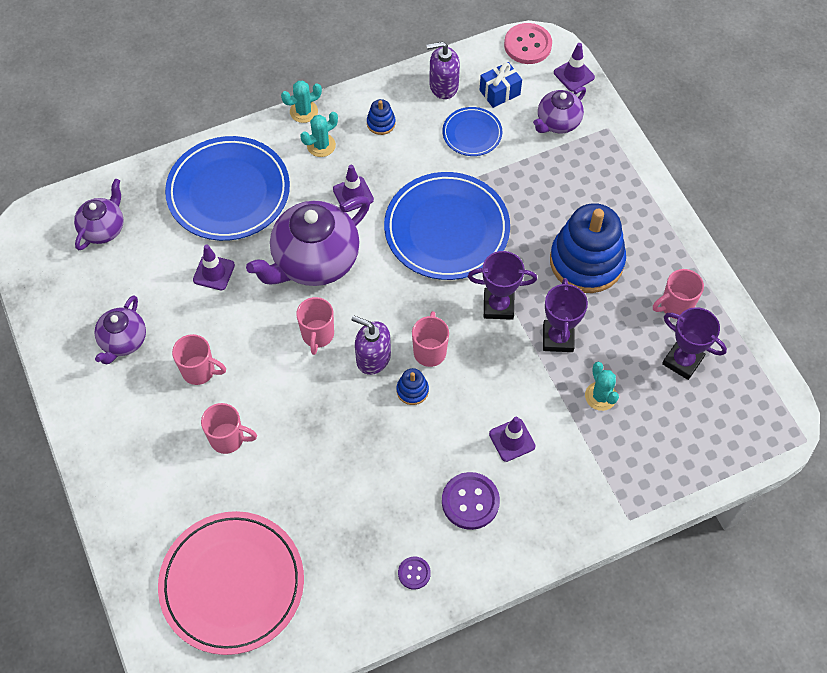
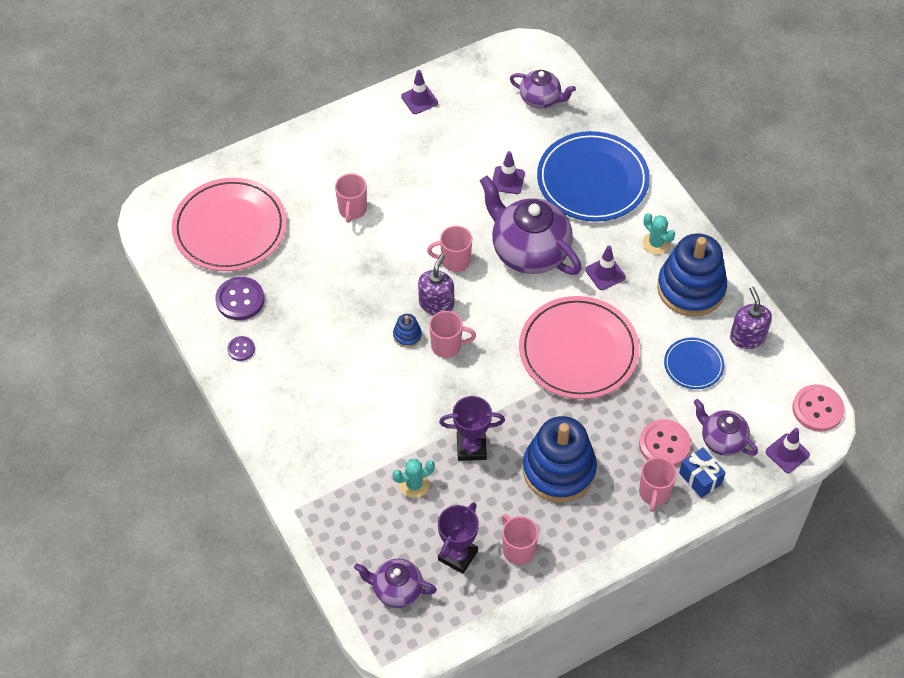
camera: 85 degrees right, 5 degrees down
(123, 341) = (434, 129): purple teapot -> purple teapot (396, 590)
(199, 371) = (412, 183): pink mug -> pink mug (654, 493)
(303, 111) = (692, 226): turquoise cactus -> none
(381, 123) = (691, 288): blue stacking toy -> blue stacking toy, size x2.43
(446, 229) = (578, 351): blue plate -> pink plate
(470, 501) = (305, 386): purple button -> purple button (240, 300)
(498, 306) = (500, 397): purple trophy -> none
(499, 92) = (749, 386): blue gift -> blue gift (700, 478)
(512, 440) = (365, 414): purple traffic cone -> purple traffic cone (419, 99)
(560, 169) = (664, 444): none -> pink button

